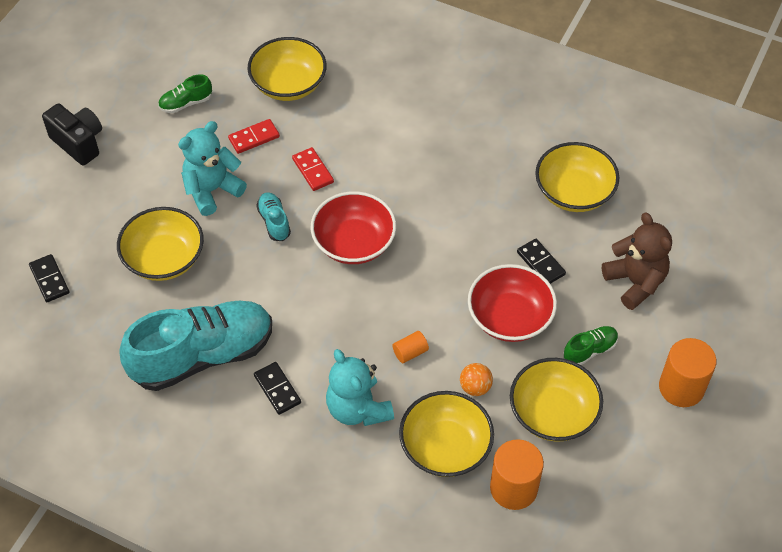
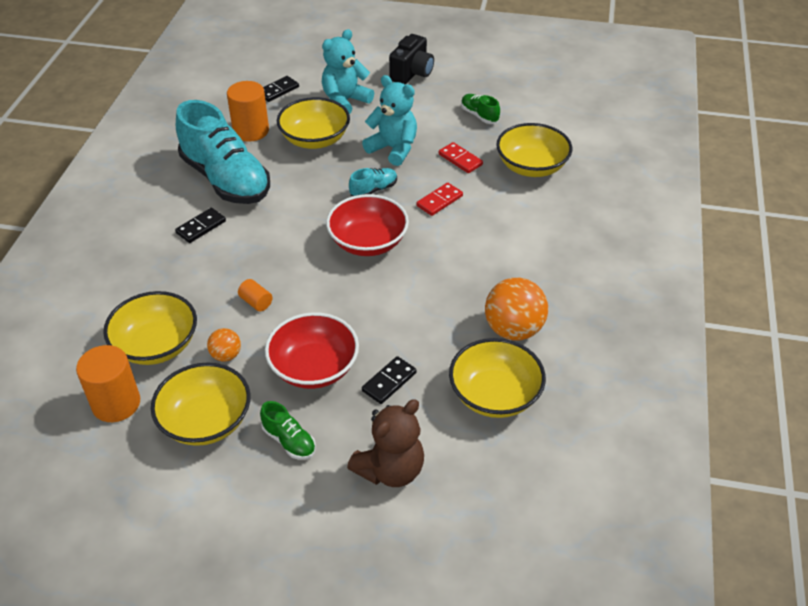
camera: 75 degrees right, 10 degrees down
(358, 409) = (189, 279): turquoise teddy bear -> turquoise teddy bear (345, 101)
(503, 159) = (513, 329): none -> orange ball
(681, 387) = (257, 534): orange cylinder -> orange cylinder (251, 131)

